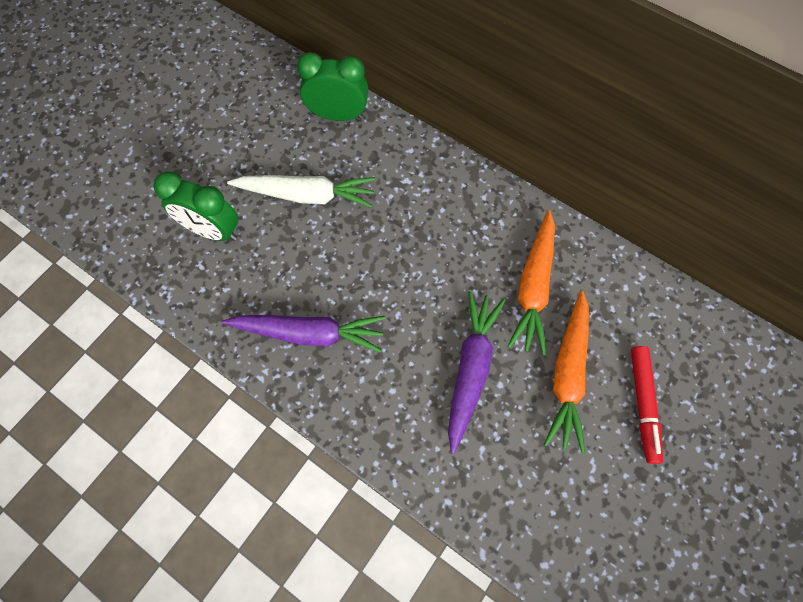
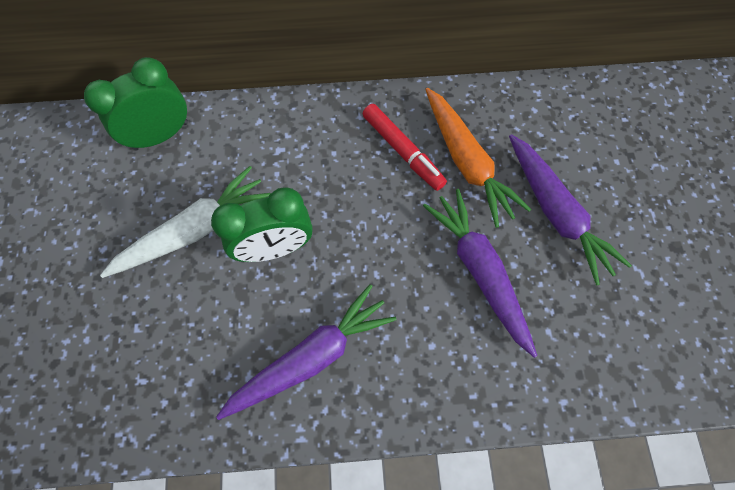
camera: 40 degrees left, 0 degrees up
(212, 230) = (124, 336): green clock -> green clock (275, 248)
(568, 374) = (556, 213): orange carrot -> purple carrot
(642, 405) = (629, 192): red marker -> red marker (402, 151)

